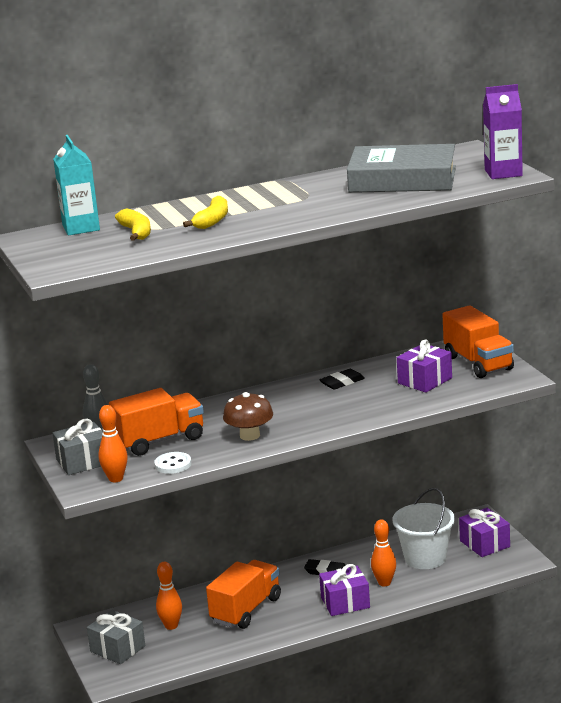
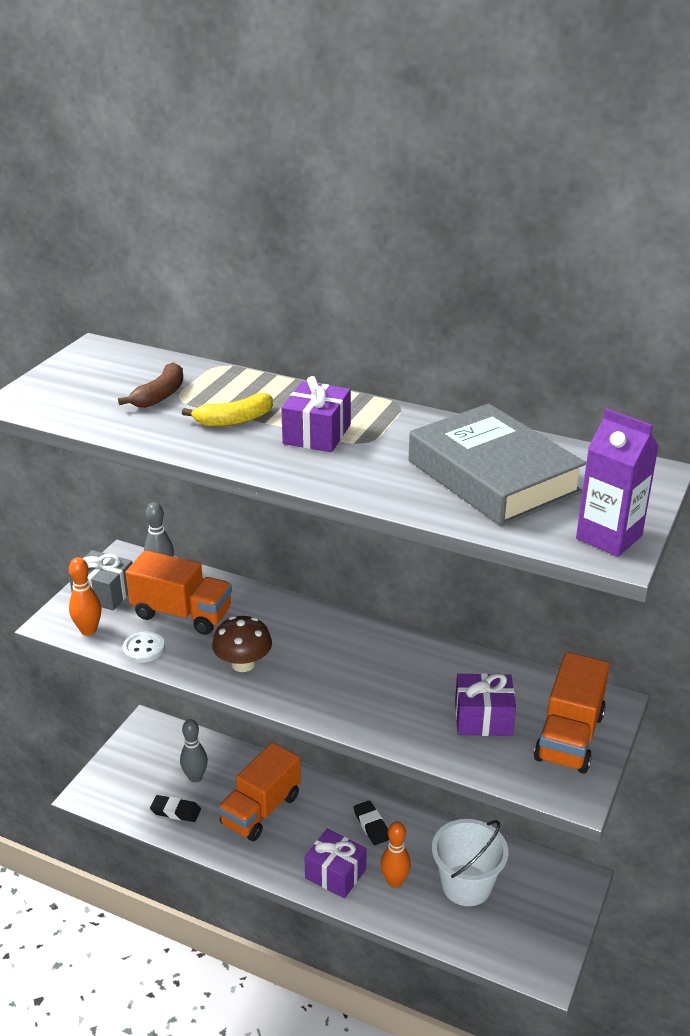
camera: 45 degrees right, 10 degrees up
(81, 228) = (145, 363): turquoise carton -> none
(117, 649) = (135, 766): grey gift -> none
(136, 232) = (160, 395): yellow banana -> brown banana
(171, 626) = (195, 777): orange bowling pin -> grey bowling pin
(246, 610) = (261, 810): orange truck -> orange truck turned 135 degrees clockwise
(342, 382) = (414, 660): black eraser -> black eraser (175, 811)
(485, 544) = (540, 918): purple gift -> purple gift (317, 434)

